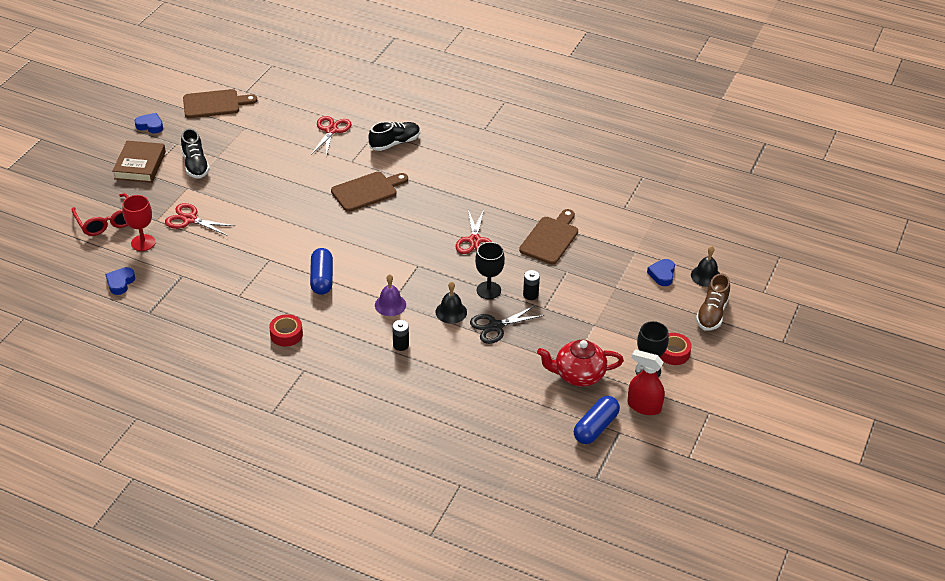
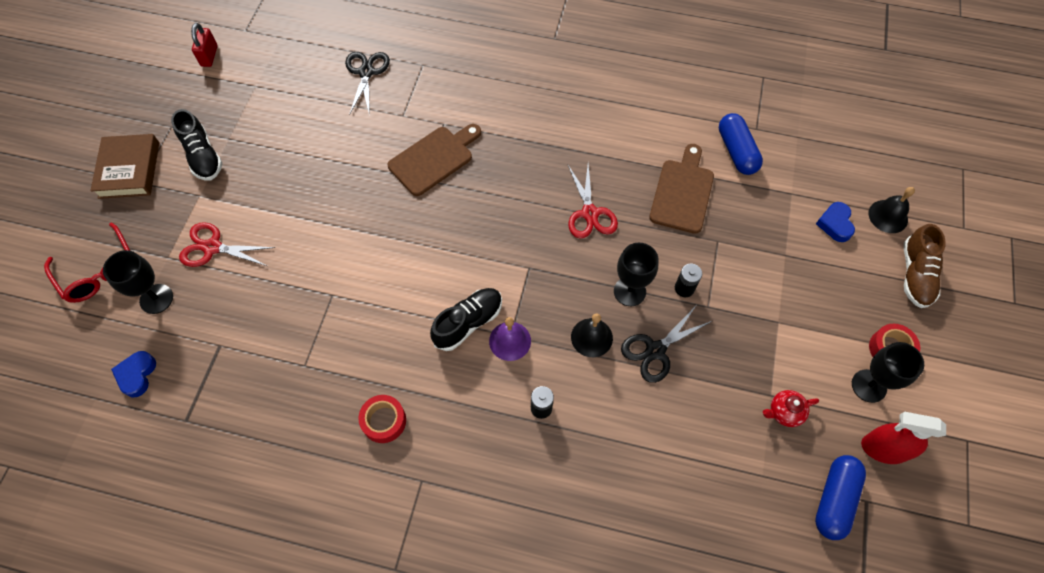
camera: 10 degrees left, 20 degrees up
(143, 243) = (156, 299): red goblet -> black goblet
(150, 126) = (131, 104): blue heart -> none
(215, 104) = (209, 56): brown cutting board -> red padlock
(322, 279) = (409, 314): blue capsule -> blue capsule (736, 151)
(331, 130) = (366, 72): red scissors -> black scissors
(395, 143) = (450, 78): black shoe -> black shoe (468, 323)
(578, 375) = (784, 412): red teapot -> red teapot, size x0.54

